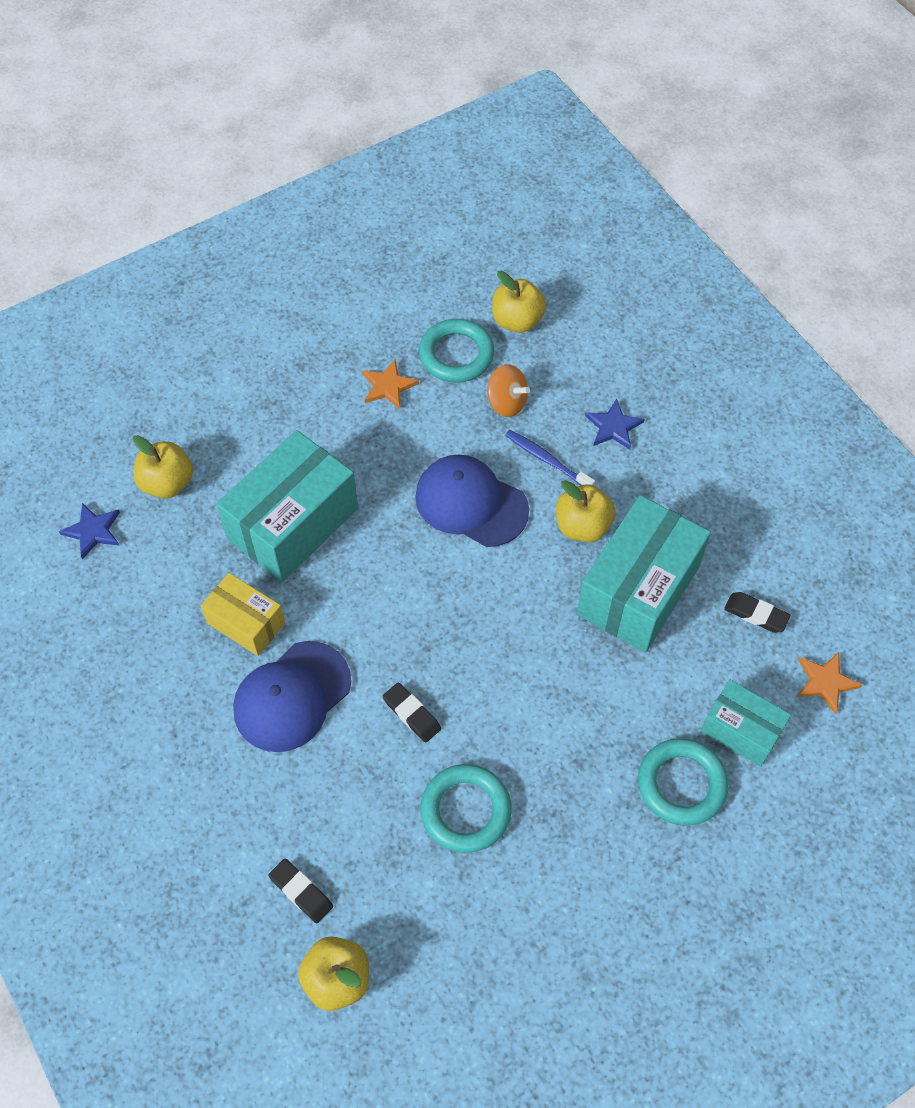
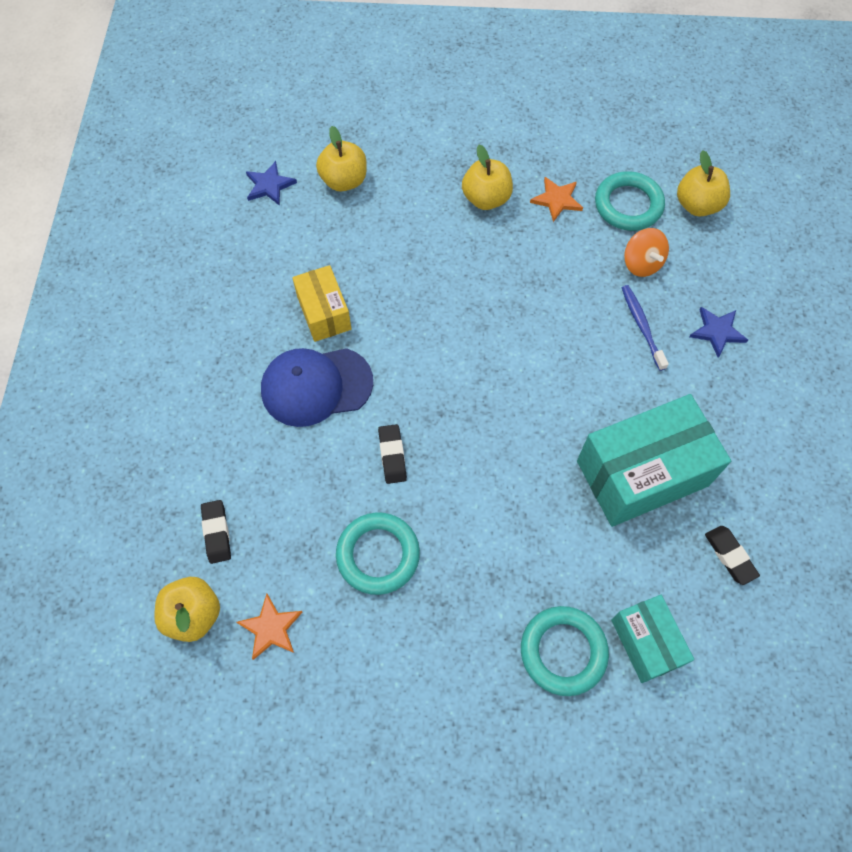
camera: 35 degrees right, 5 degrees up
(293, 524) = (410, 261): turquoise box -> none
(471, 503) = (556, 324): blue cap -> none
(582, 526) = (632, 395): yellow apple -> yellow apple (486, 198)
(825, 682) = (751, 652): orange star -> orange star (271, 628)

